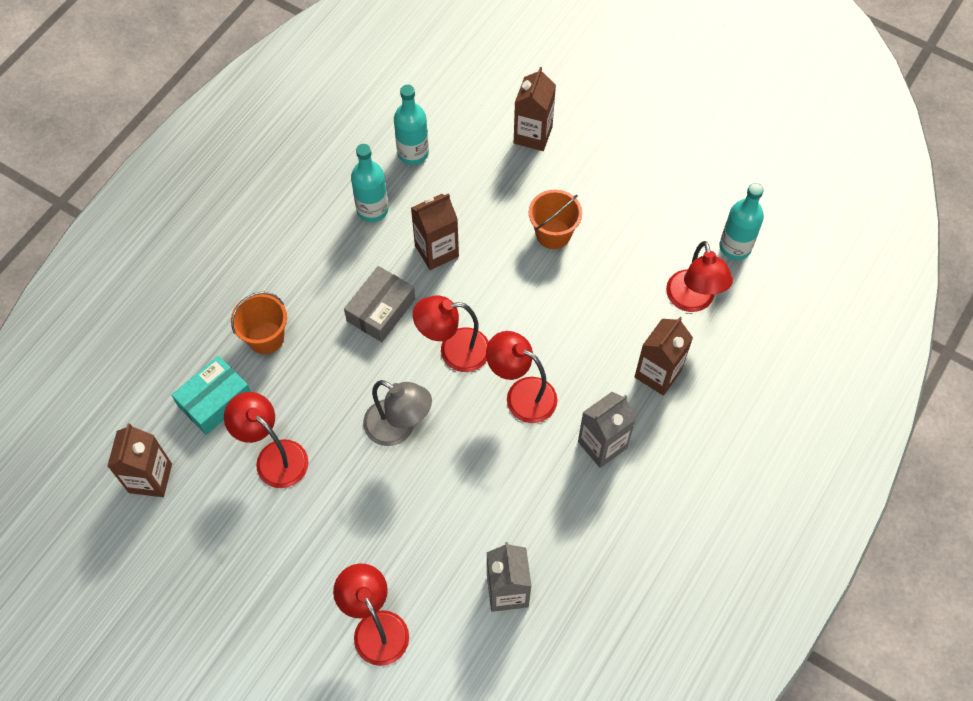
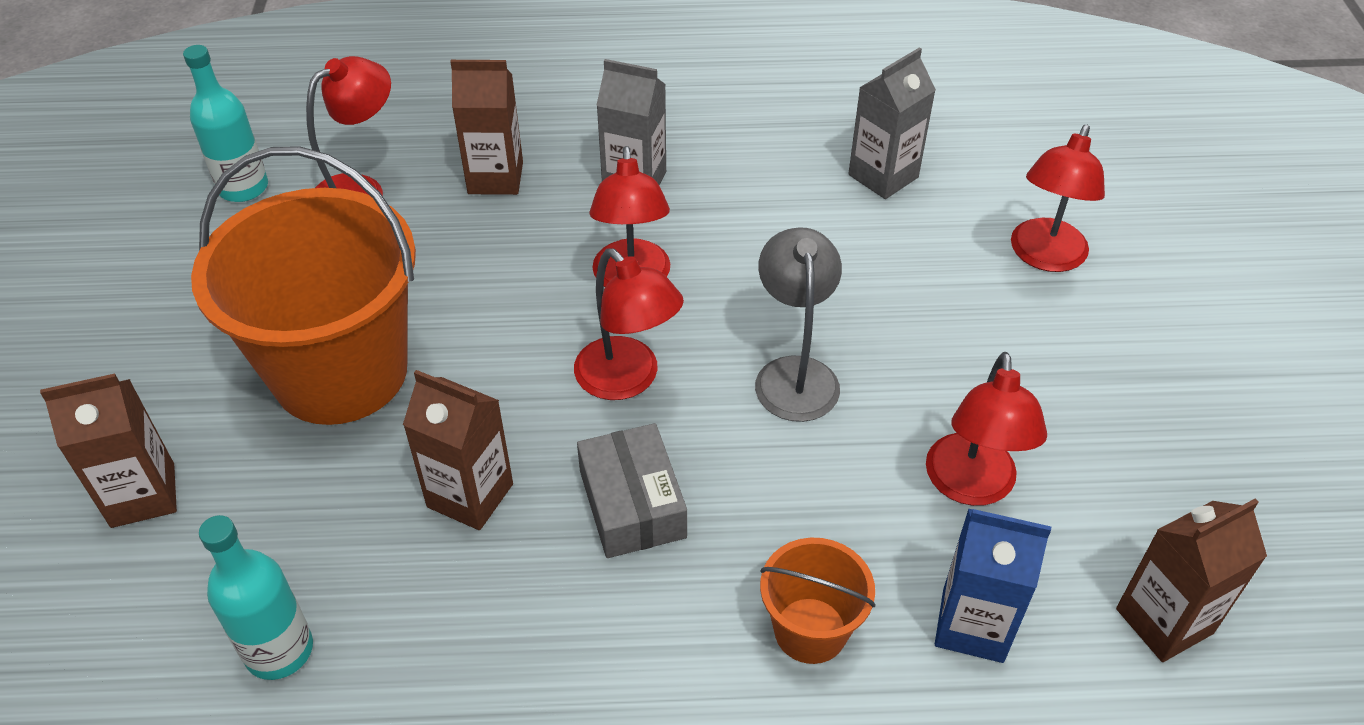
camera: 125 degrees left, 15 degrees down
(215, 400) = (973, 625): turquoise box -> blue carton
(372, 209) = (447, 637): turquoise bottle -> none
(381, 310) = (632, 504): grey box -> grey box turned 75 degrees clockwise
(553, 234) = (340, 372): orange bucket -> orange bucket, size x2.15

